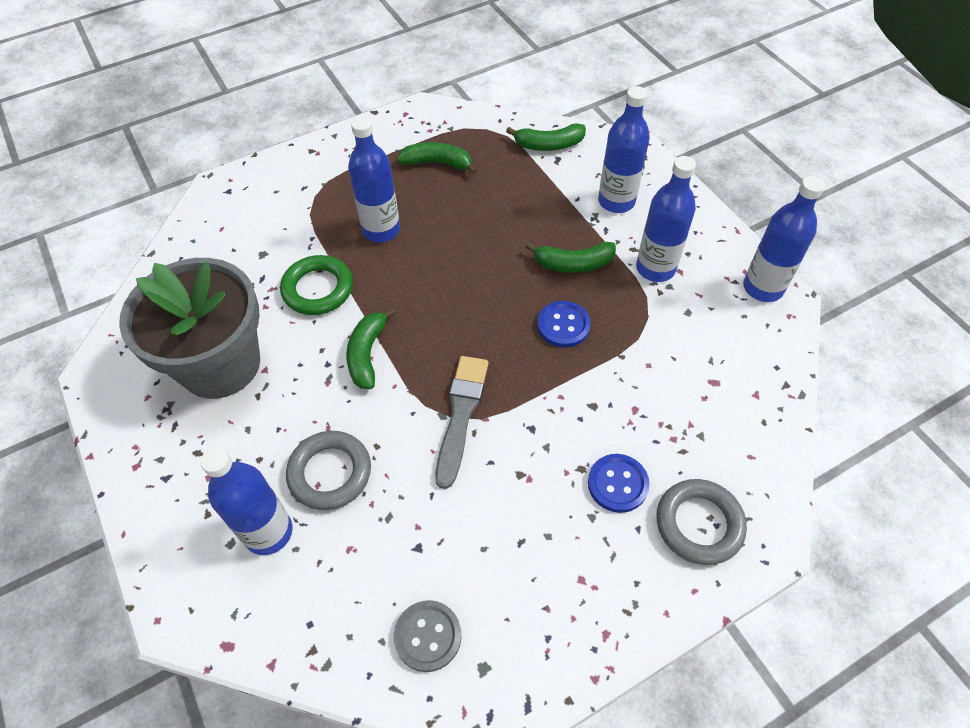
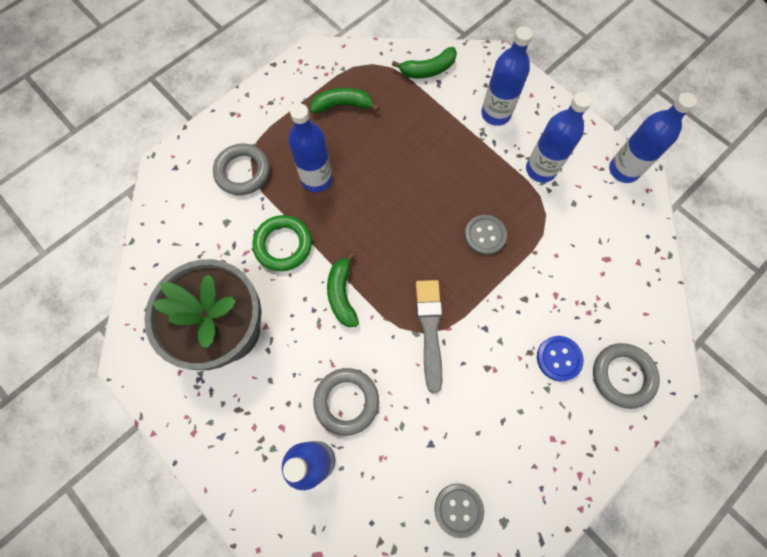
camera: 15 degrees left, 15 degrees up
(300, 208) = (243, 172): none -> grey ring
(563, 325) = (485, 235): blue button -> grey button
(573, 264) = (478, 179): green banana -> none

